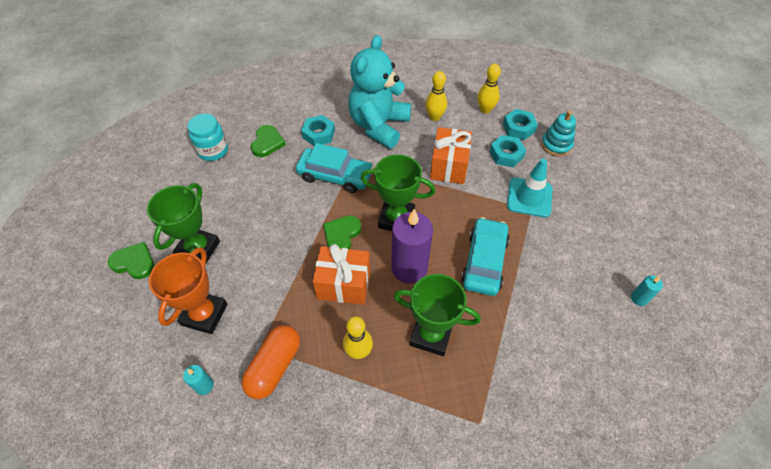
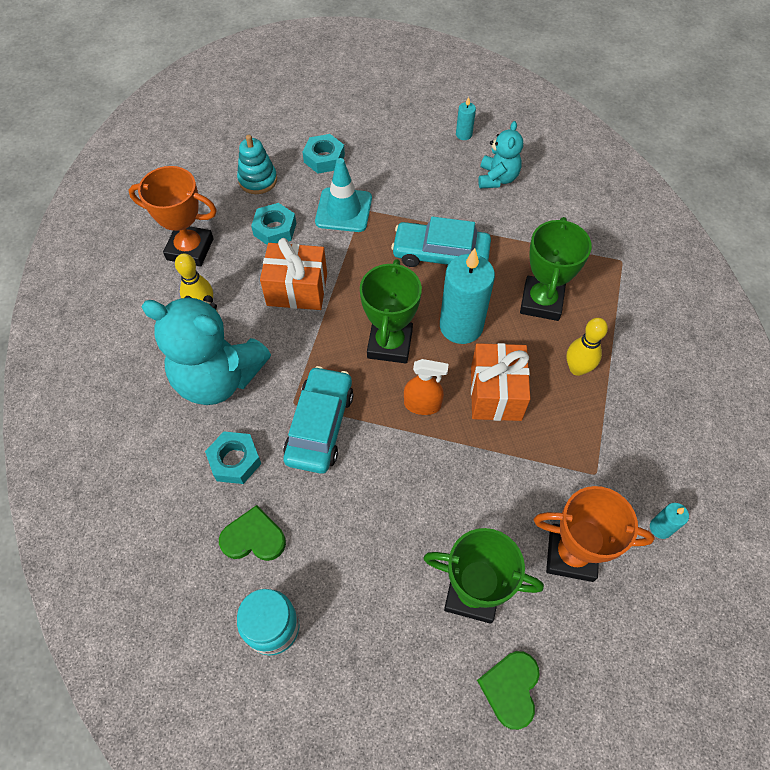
camera: 95 degrees left, 5 degrees up
(274, 366) = (616, 453): orange capsule -> none
(341, 235) = (422, 404): green heart -> orange spray bottle
(409, 268) = (461, 326): purple candle -> turquoise candle
(485, 110) = (190, 249): yellow bowling pin -> orange trophy
(518, 128) = (227, 215): turquoise nut -> turquoise nut (324, 158)
(581, 321) = (497, 178): none -> turquoise teddy bear

